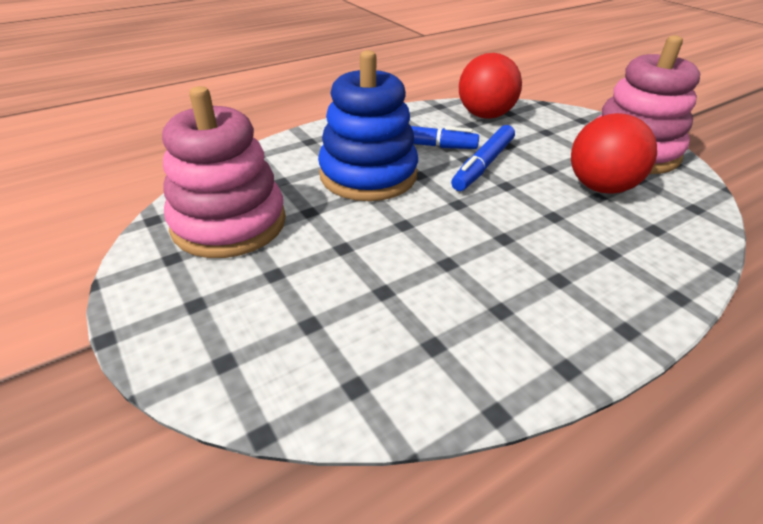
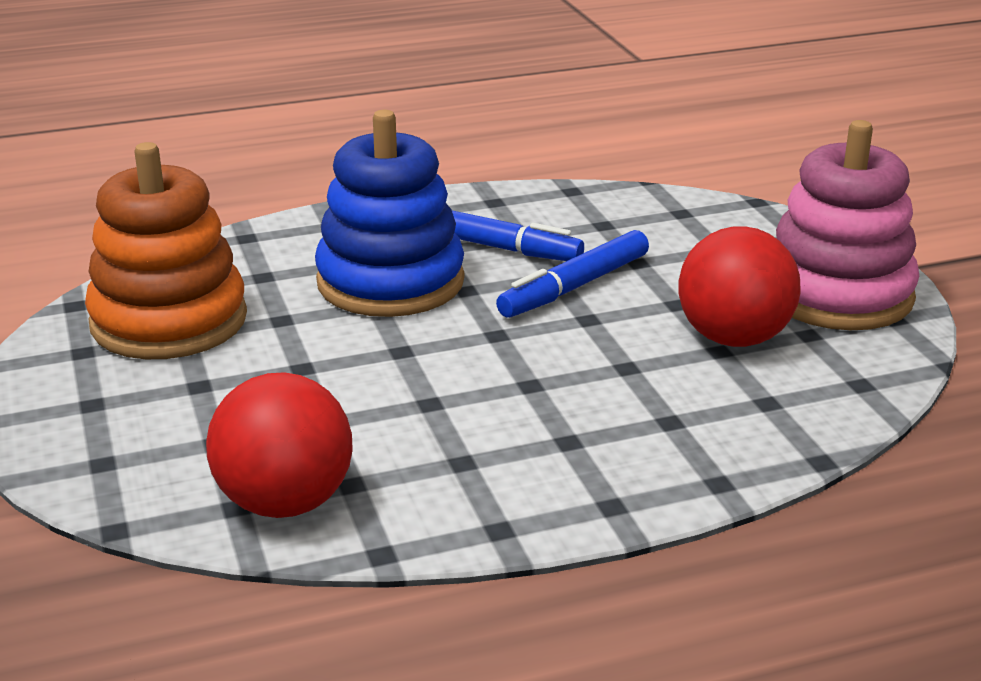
camera: 15 degrees right, 10 degrees down
(229, 223) = (169, 321): pink stacking toy -> orange stacking toy
(485, 115) = (635, 213): red ball -> red ball (285, 503)

